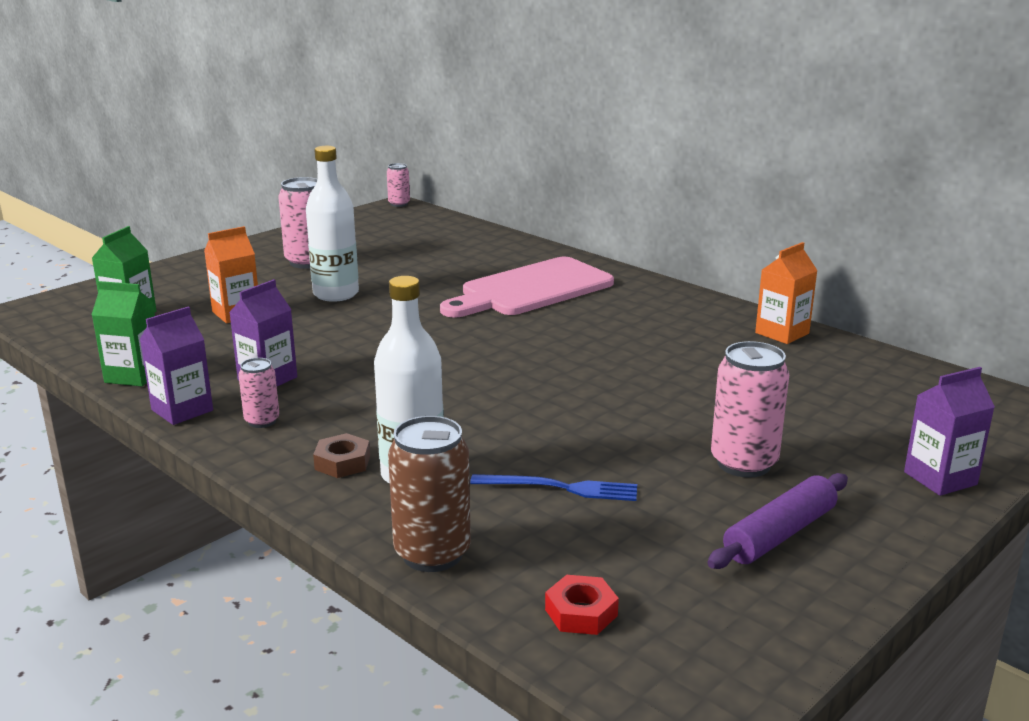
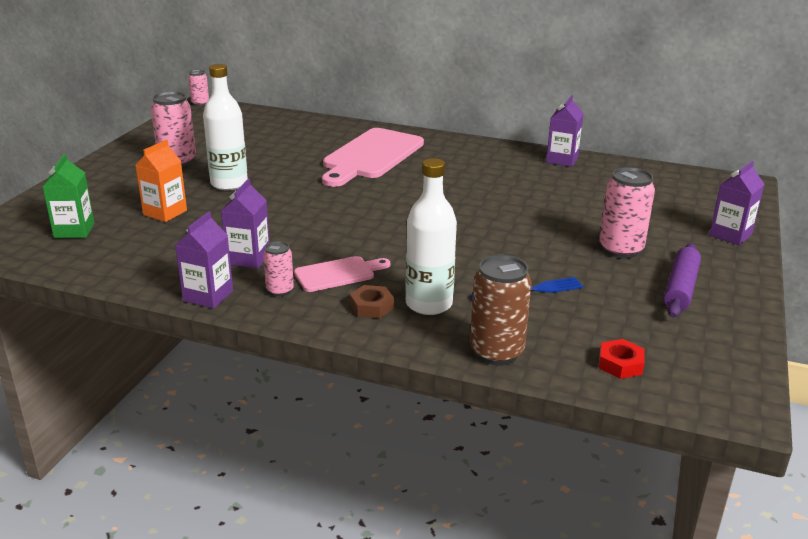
camera: 25 degrees left, 5 degrees up
(134, 375) = (136, 278): green carton -> none
(346, 416) = (338, 274): none -> pink cutting board
(782, 333) = (562, 160): orange carton -> purple carton

